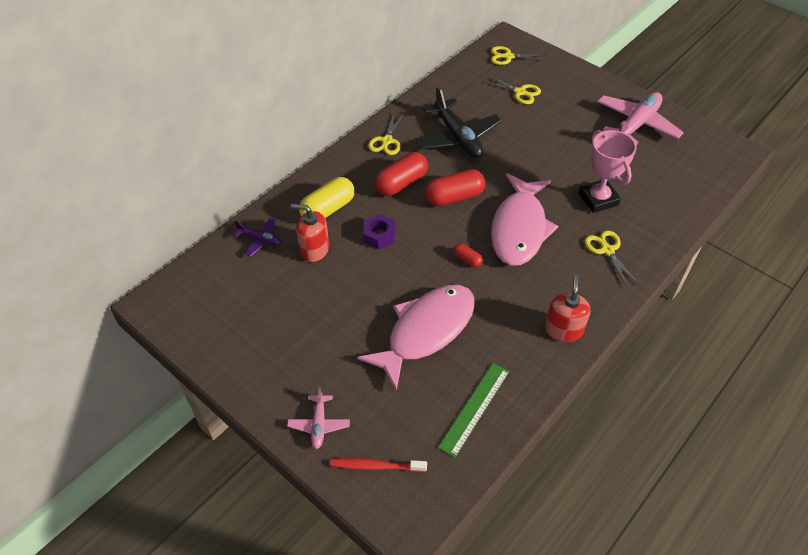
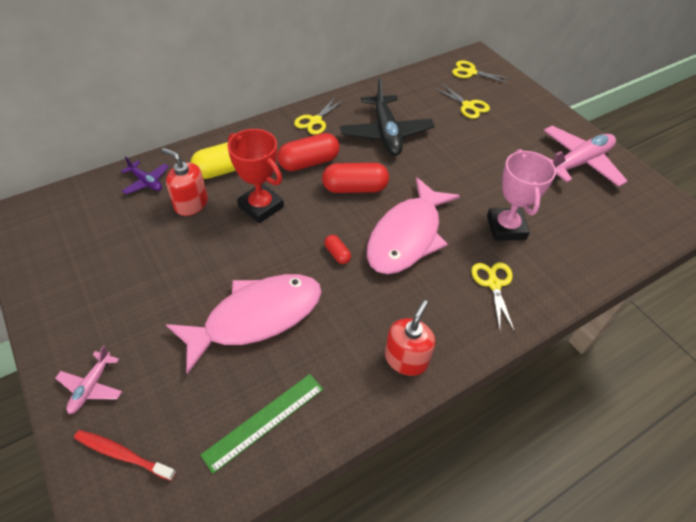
camera: 15 degrees right, 0 degrees up
(379, 235) = (261, 206): purple nut -> red trophy

